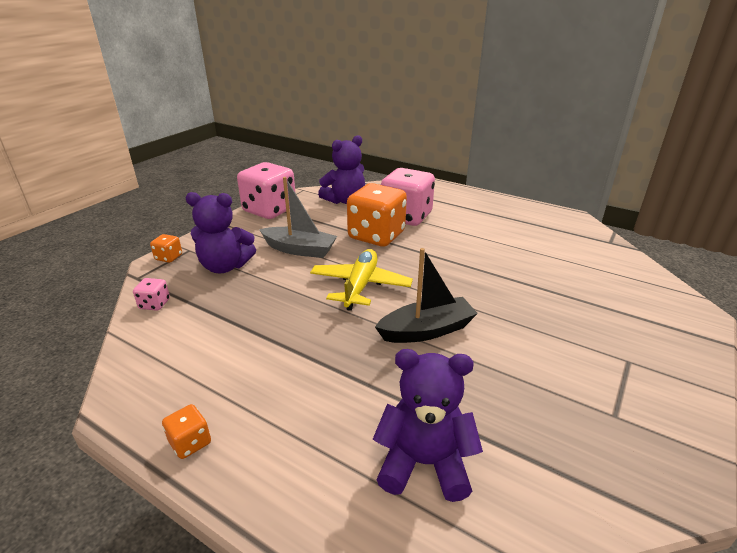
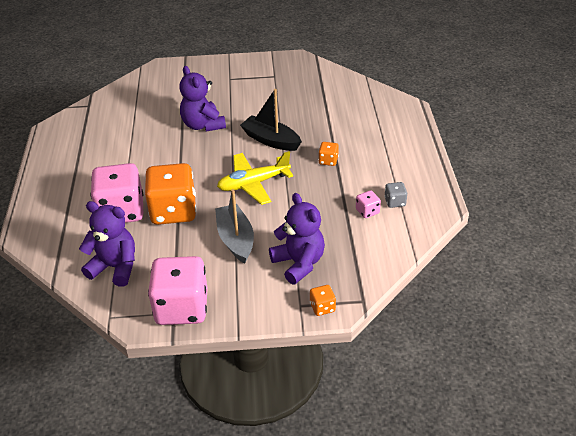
camera: 125 degrees left, 10 degrees up
(154, 304) = (374, 263): pink dice -> pink dice (367, 211)
(190, 442) = (425, 170): orange dice -> orange dice (328, 161)
(191, 369) = (395, 202): none -> grey dice
(424, 463) = (355, 109): purple teddy bear -> purple teddy bear (203, 125)

